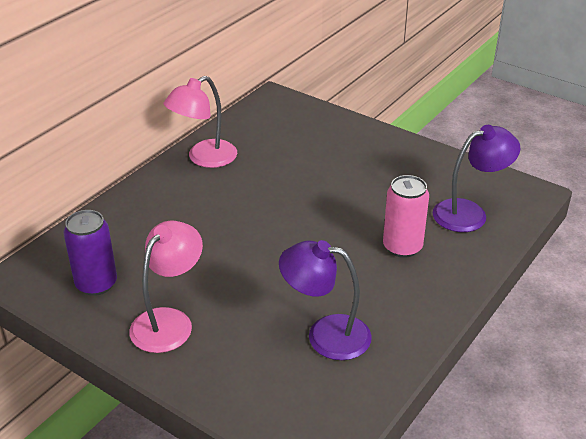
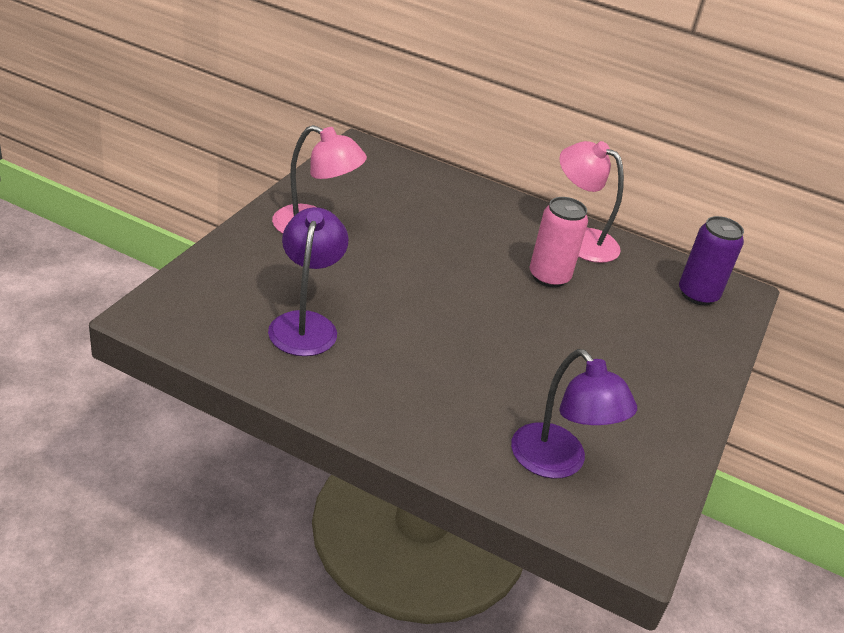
camera: 75 degrees right, 0 degrees up
(96, 284) = (359, 186): purple can -> purple can (697, 294)
(402, 247) = (466, 391): pink can -> pink can (549, 277)

